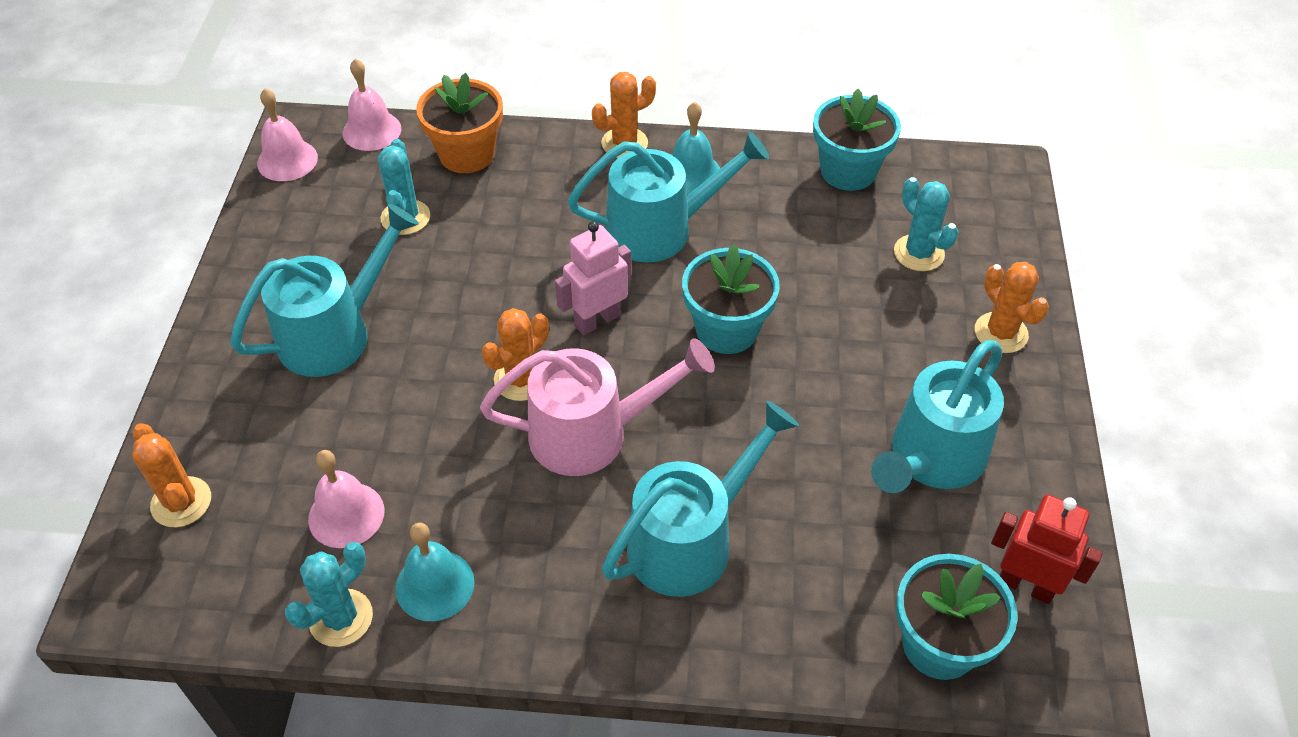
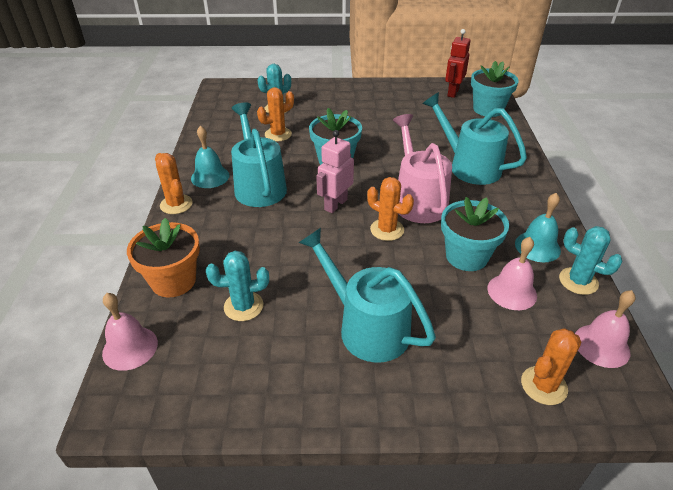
camera: 95 degrees left, 10 degrees down
(287, 160) = (160, 407): pink bell -> pink bell (601, 345)
(597, 320) = (335, 204): pink robot -> pink robot turned 75 degrees clockwise
(848, 171) = (215, 126): turquoise flower pot -> turquoise flower pot (466, 256)
(931, 459) = (400, 109): turquoise watering can -> none
(1001, 333) = (326, 92): orange cactus -> orange cactus (278, 134)

